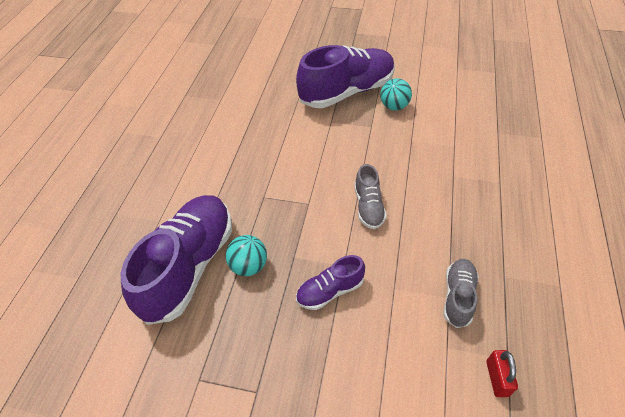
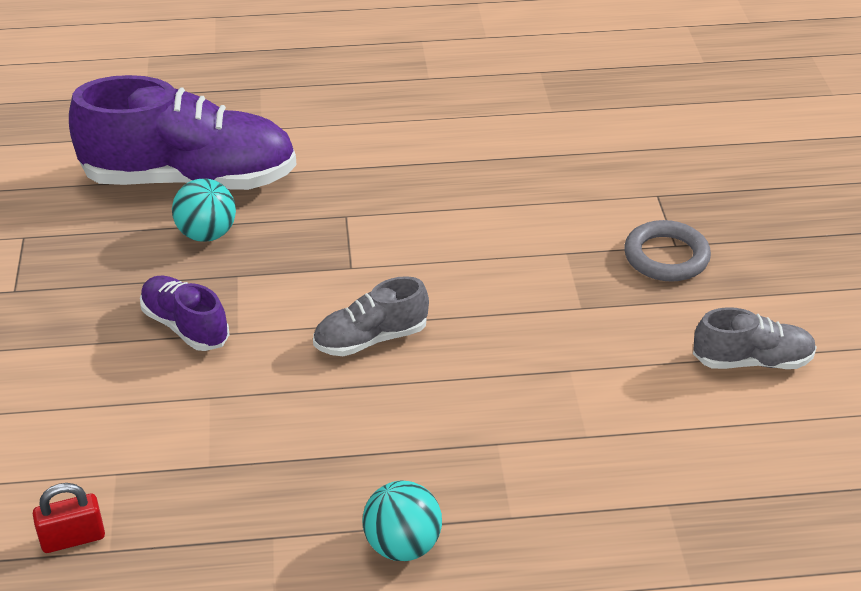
camera: 70 degrees right, 10 degrees down
(347, 92) = (666, 256): purple shoe -> grey ring
(394, 106) = (660, 330): turquoise ball -> turquoise ball (402, 545)
(458, 296) = (213, 477): grey shoe -> grey shoe (752, 361)

